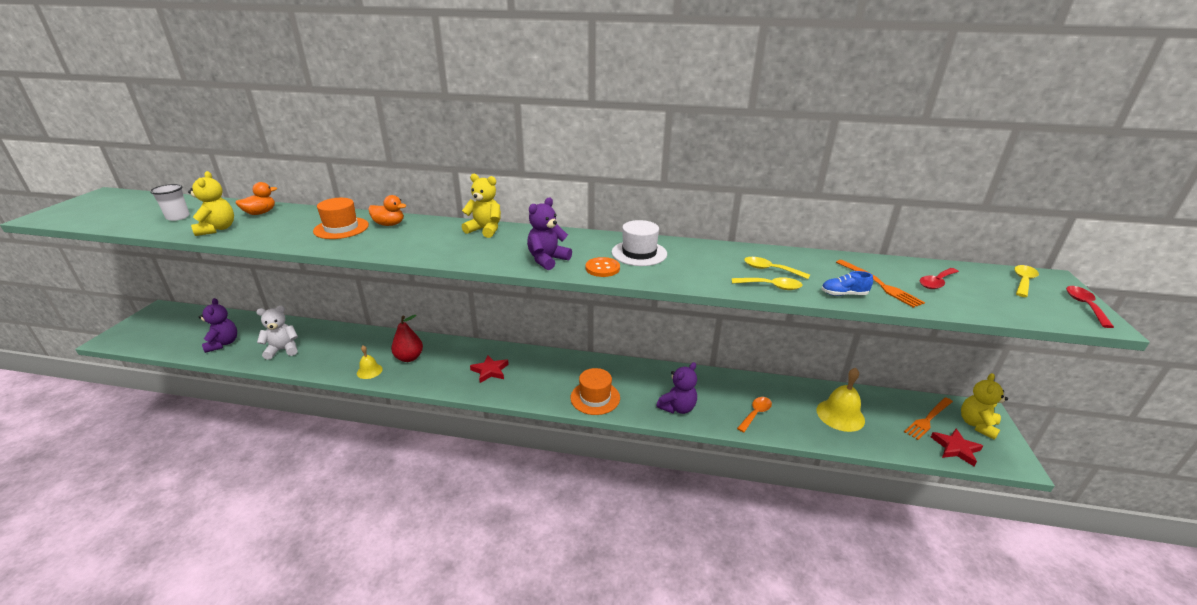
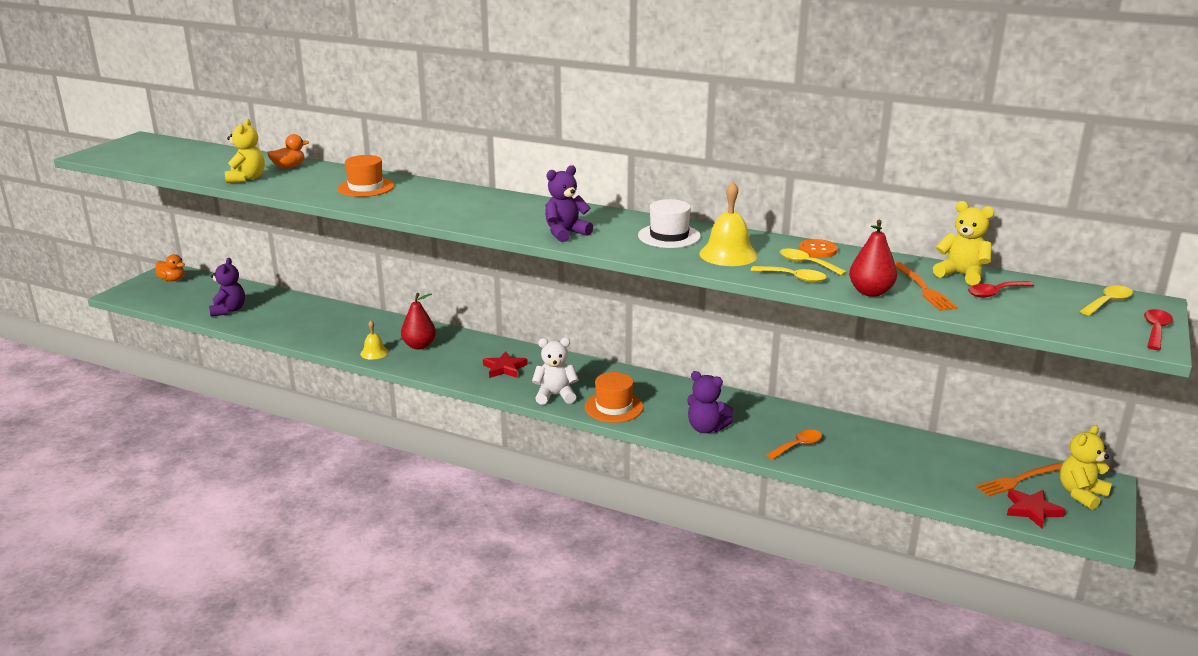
camera: 15 degrees right, 5 degrees down
(178, 217) = (210, 165): white cup -> none
(283, 350) = (288, 323): white teddy bear -> white teddy bear (555, 395)
(389, 224) = (415, 188): orange duck -> orange duck (172, 280)
(485, 230) = (513, 201): yellow teddy bear -> yellow teddy bear (961, 275)
(602, 268) = (620, 246): orange button -> orange button (817, 250)
(677, 407) = (706, 428): purple teddy bear -> purple teddy bear turned 60 degrees clockwise
(840, 415) = (904, 461): yellow bell -> yellow bell (728, 254)
(843, 294) = (870, 292): blue shoe -> red pear

